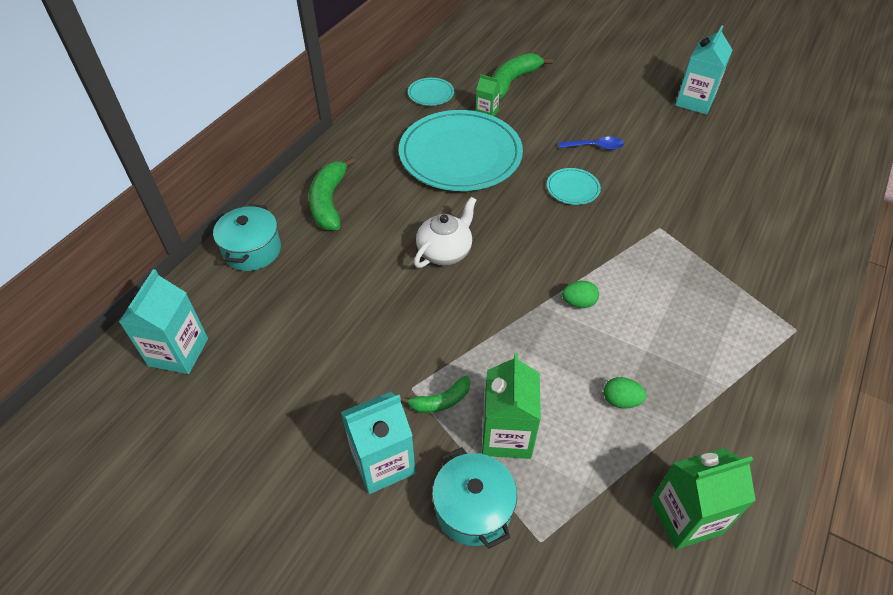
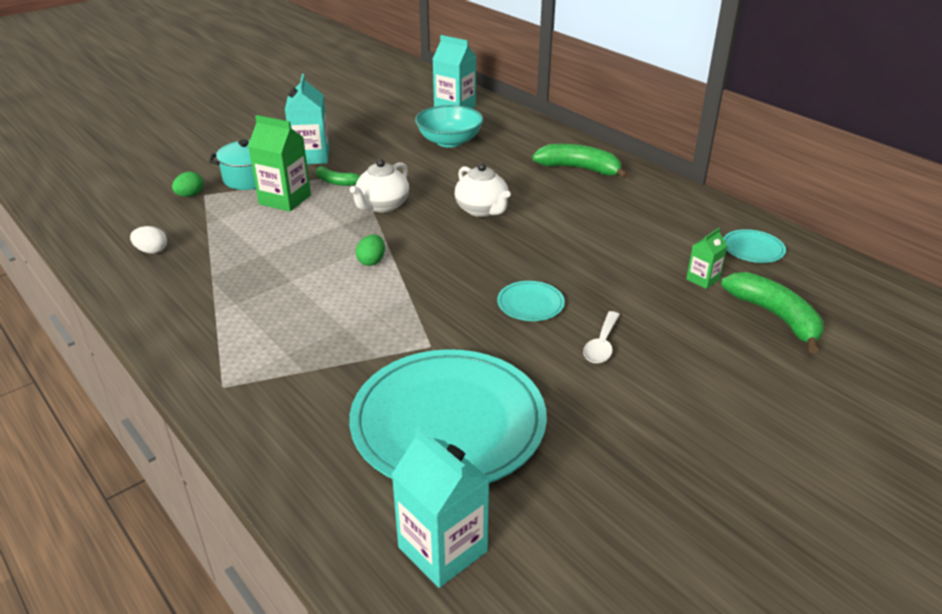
camera: 110 degrees right, 15 degrees down
(252, 250) = (536, 135): turquoise pot -> none
(291, 325) = (449, 141): none -> turquoise bowl
(440, 401) = (336, 182): green banana -> green banana turned 60 degrees counterclockwise
(460, 154) = (623, 245): turquoise plate -> turquoise plate (448, 422)
(475, 333) = (382, 206): none -> white teapot
(595, 147) = (601, 345): blue spoon -> white spoon
(620, 400) = (261, 253): green egg -> green egg (190, 195)
(685, 517) = (152, 251): green carton -> white egg
(694, 101) = (687, 497): turquoise carton -> turquoise carton (442, 549)

